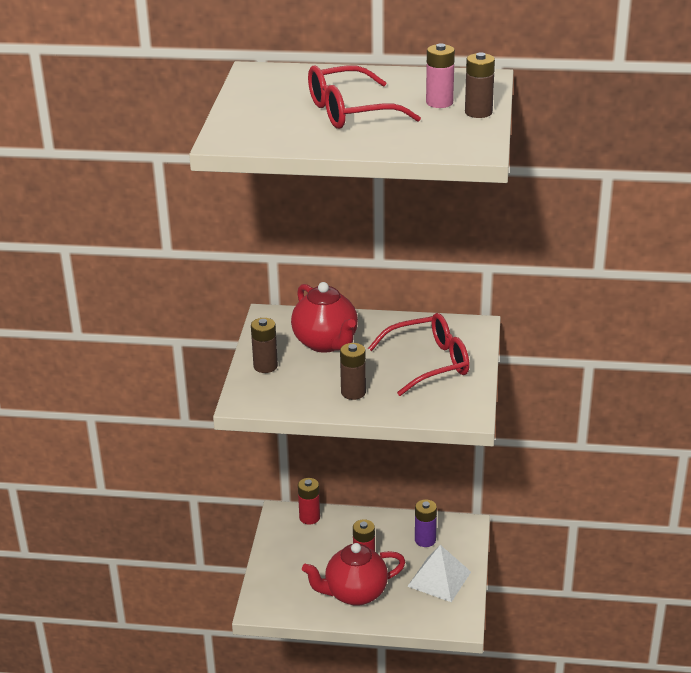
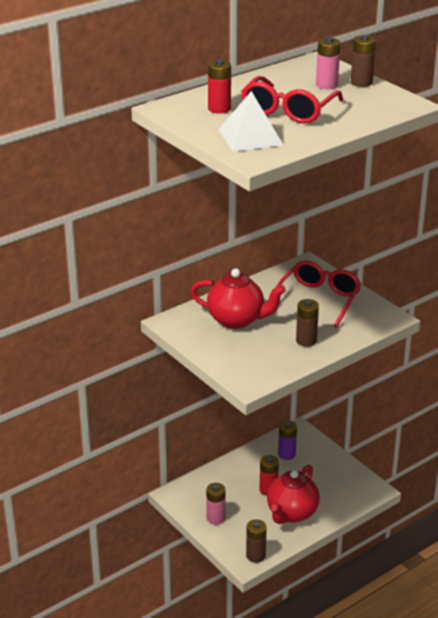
camera: 45 degrees left, 0 degrees up
(265, 366) = (224, 354): brown battery -> brown battery (255, 555)
(286, 555) = (216, 518): none -> pink battery
(309, 517) = (196, 485): red battery -> red battery (219, 109)
(439, 579) = (327, 472): white pyramid -> white pyramid (250, 137)

